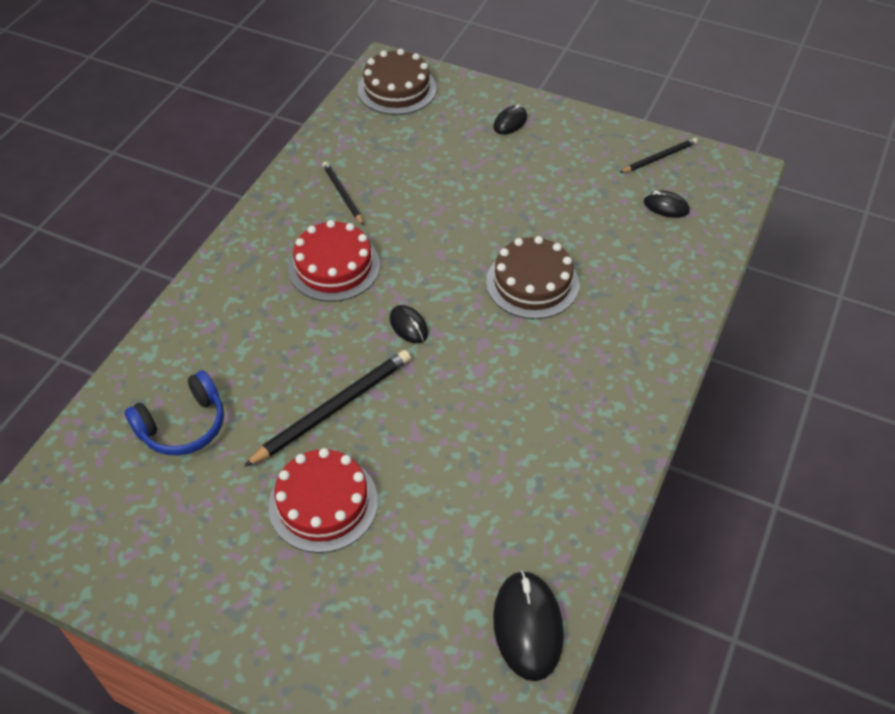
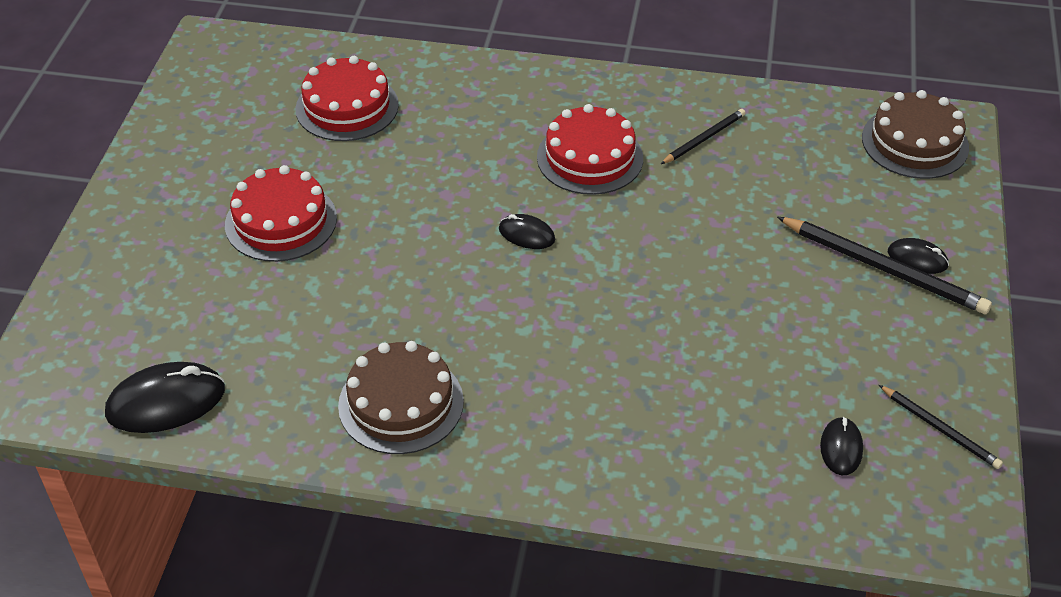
camera: 75 degrees right, 5 degrees down
(183, 425) = (347, 107): blue headphones -> red cake
(333, 408) = (396, 202): black pencil -> black pencil (884, 268)
(408, 326) = (526, 234): black mouse -> black mouse turned 75 degrees clockwise
(532, 283) = (636, 329): brown cake -> brown cake (401, 403)

